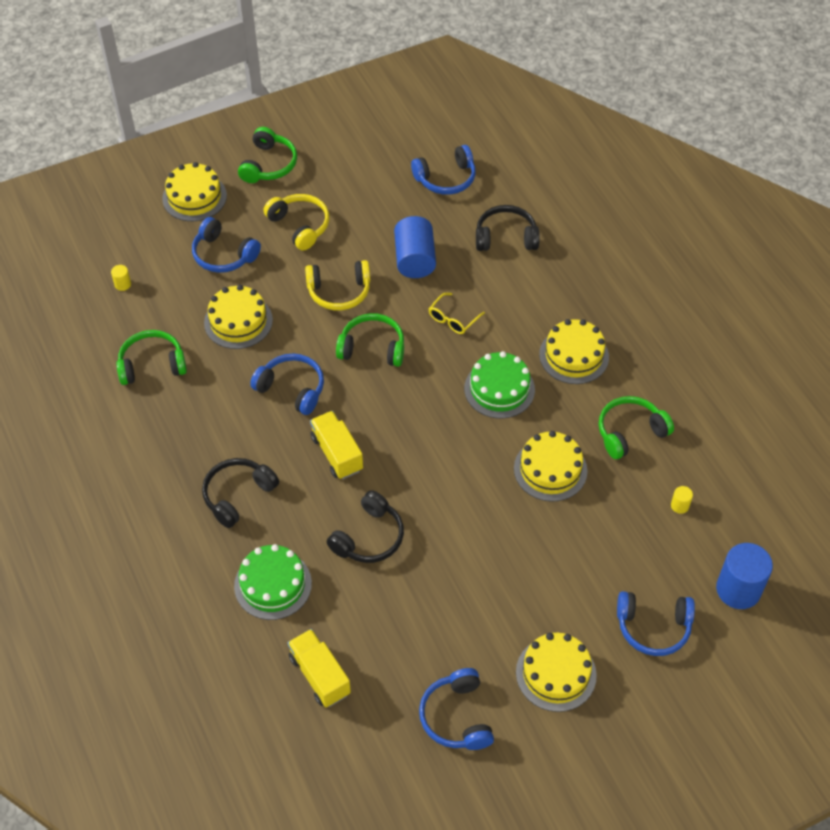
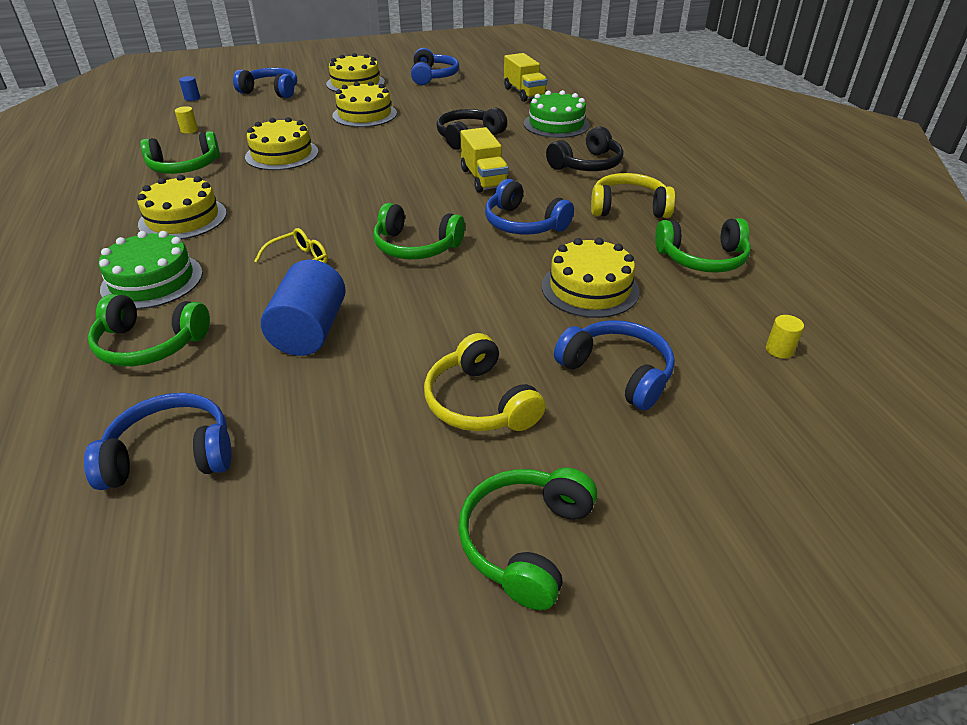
camera: 170 degrees left, 15 degrees down
(194, 197) = (687, 485): yellow cake -> yellow cake (364, 114)
(339, 292) = (440, 305): yellow headphones -> yellow headphones (628, 208)
(499, 389) = (288, 203): green cake -> green cake (152, 280)
(506, 237) = (150, 344): black headphones -> green headphones
(738, 589) = (192, 98): blue cylinder -> blue cylinder, size x0.43

